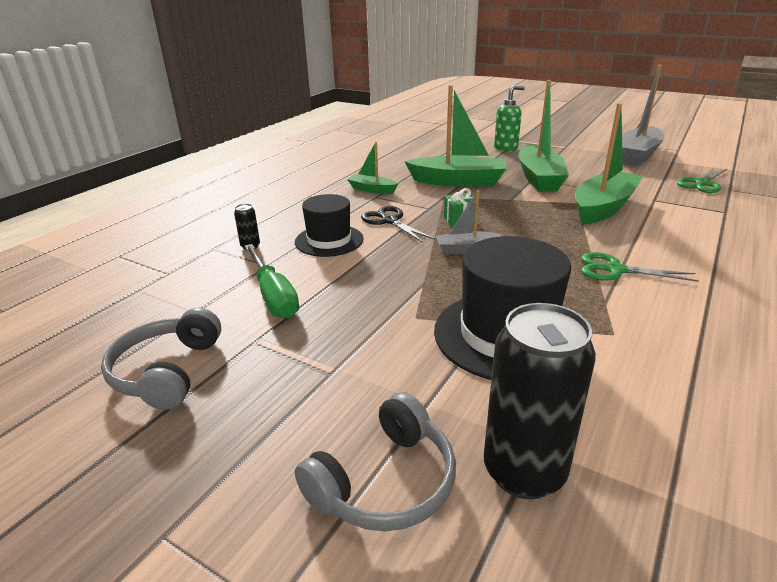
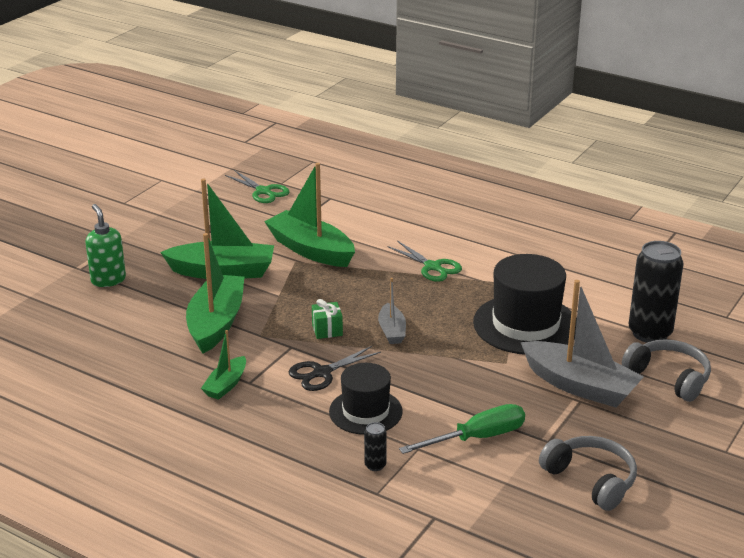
camera: 90 degrees left, 0 degrees up
(167, 371) = (591, 480): grey headphones -> grey headphones turned 135 degrees counterclockwise
(615, 270) = (432, 267): green scissors -> green scissors turned 60 degrees counterclockwise
(637, 155) = (170, 204): grey boat -> grey boat (579, 386)

